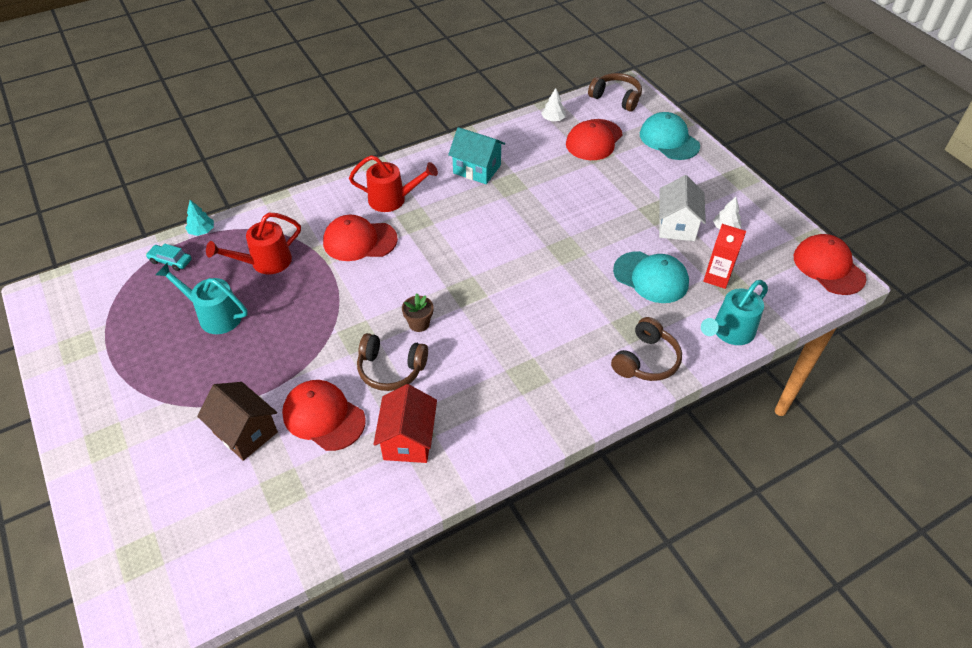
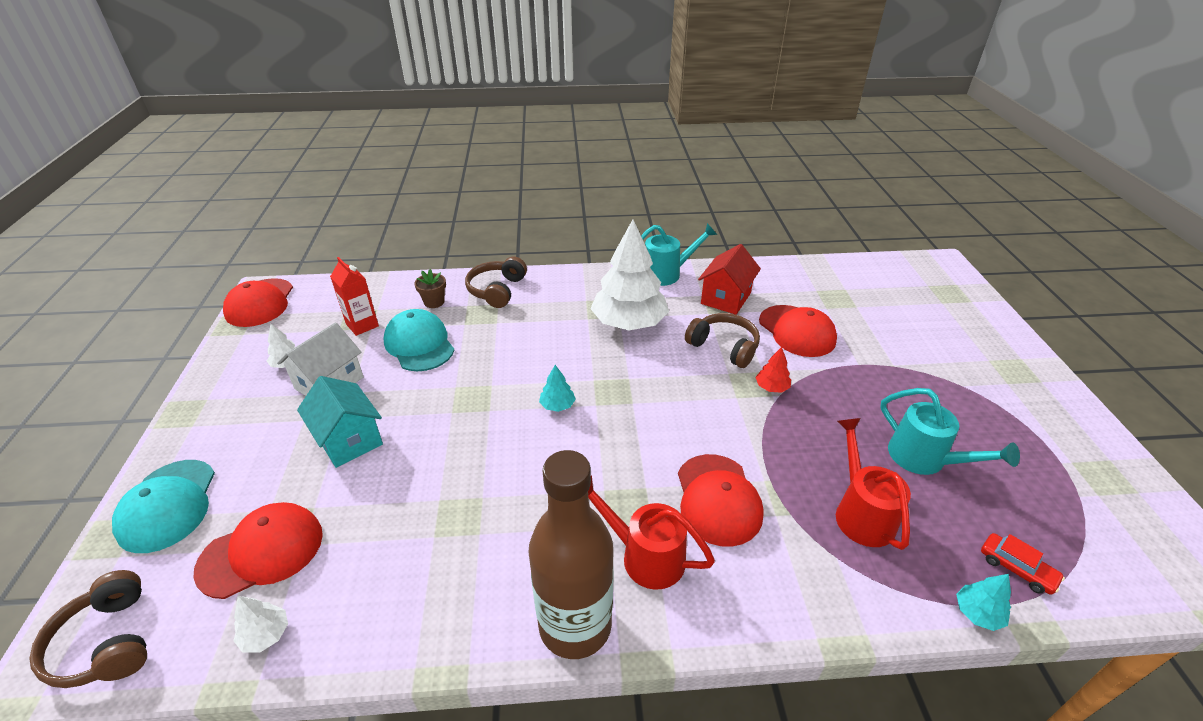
camera: 155 degrees left, 10 degrees down
(170, 261) = (1016, 568): turquoise car -> red car
(245, 432) = (872, 340): brown house -> none
(265, 262) = (861, 512): red watering can -> red watering can turned 90 degrees counterclockwise
(338, 339) = (771, 387): none -> red tree
(359, 241) = (718, 499): red cap -> red cap turned 60 degrees clockwise
(414, 163) = (575, 625): none -> brown bottle
(419, 324) = (680, 376): brown flower pot -> brown flower pot (434, 302)
(477, 169) = (482, 566): turquoise house -> turquoise house (349, 439)
(491, 366) = (629, 323): none -> white tree
(500, 265) = (557, 405): none -> turquoise tree
(646, 360) = (497, 290): brown headphones -> brown headphones turned 45 degrees counterclockwise
(729, 332) = (410, 287): turquoise watering can -> turquoise watering can (667, 273)

